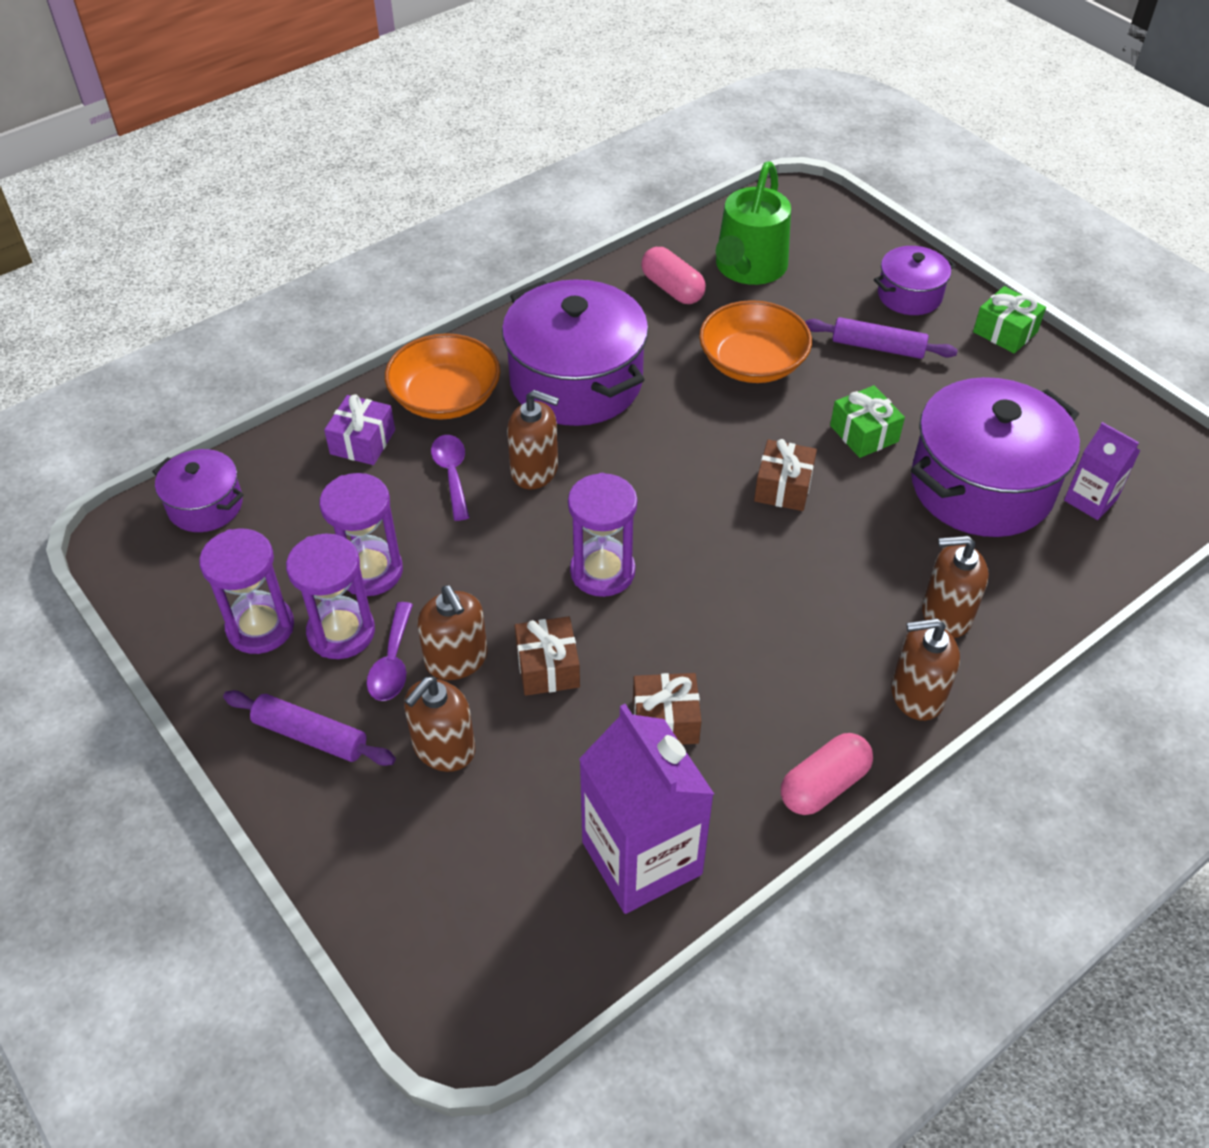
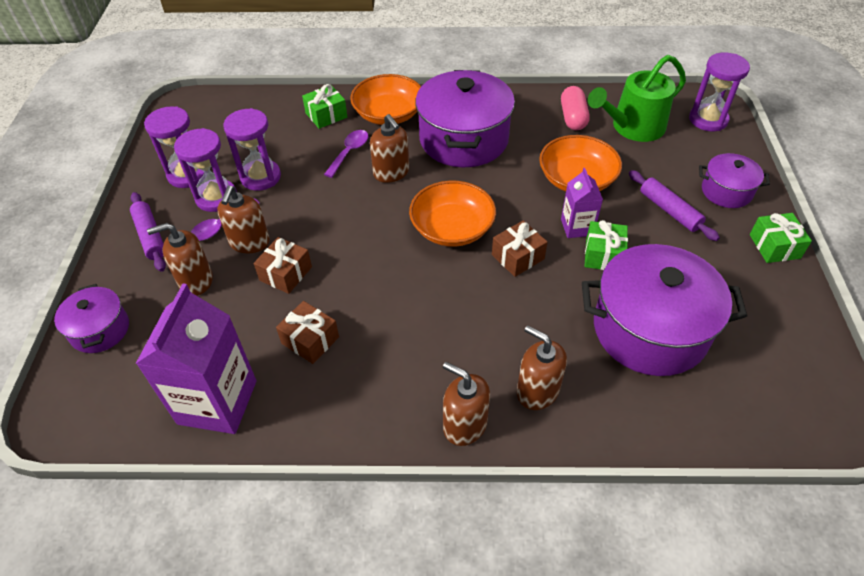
camera: 40 degrees right, 0 degrees up
(205, 505) = (228, 108): purple pot -> purple pot (100, 330)
(363, 442) = (326, 115): purple gift -> green gift
(602, 571) = (367, 243): purple hourglass -> purple hourglass (708, 120)
(680, 496) = (452, 228): none -> orange bowl
(823, 785) = (352, 436): pink capsule -> none
(1090, 500) = (722, 385): purple carton -> purple carton (577, 227)

